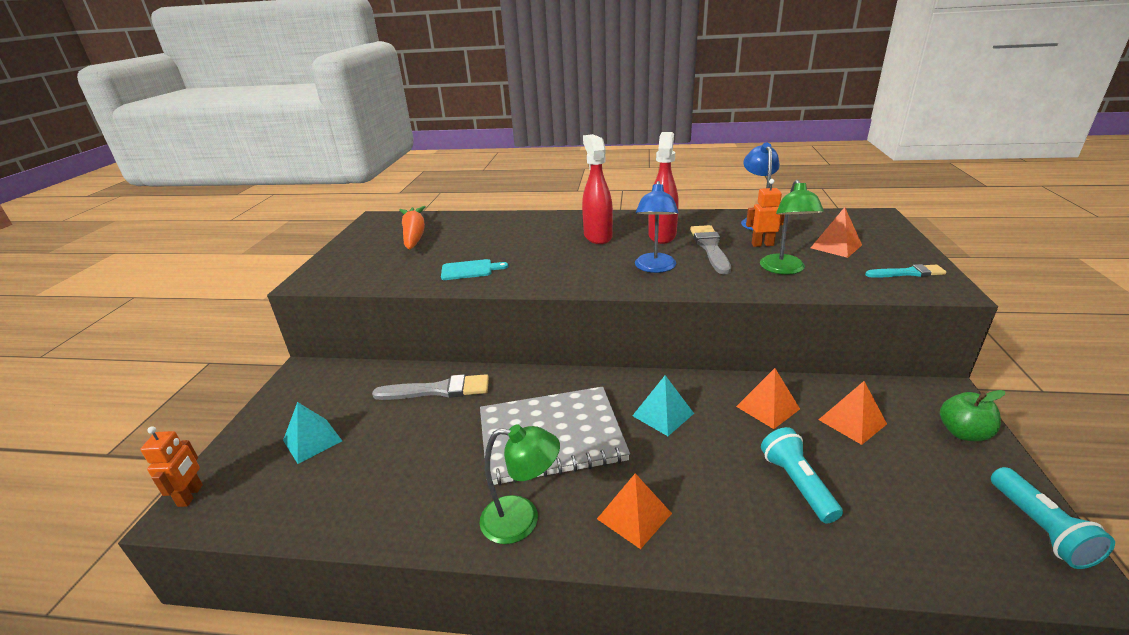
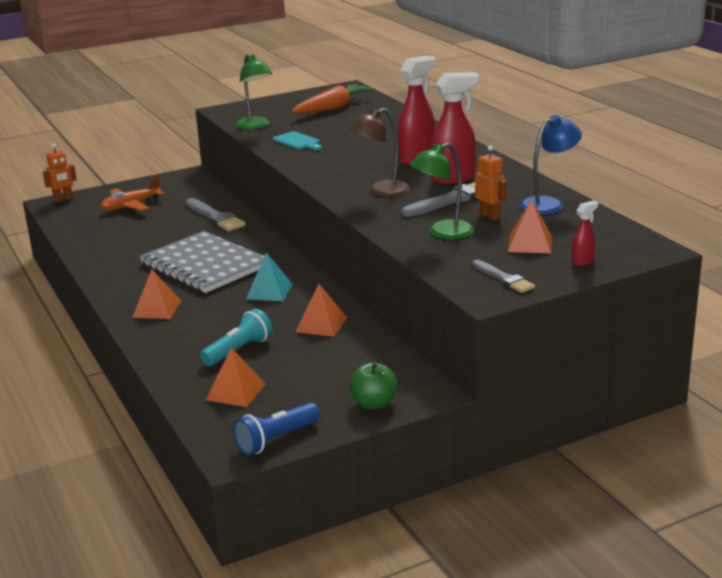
camera: 55 degrees right, 5 degrees down
(312, 440) = (131, 206): turquoise pyramid -> orange plane
(522, 520) = (124, 281): green lamp -> green lamp (255, 126)
(655, 268) = (381, 191): blue lamp -> brown lamp
(852, 421) = (339, 358): orange pyramid -> orange pyramid (236, 391)
(887, 240) = (583, 261): none -> red spray bottle
(908, 273) = (503, 278): turquoise brush -> grey brush
(1040, 528) = (276, 440): turquoise flashlight -> blue flashlight

